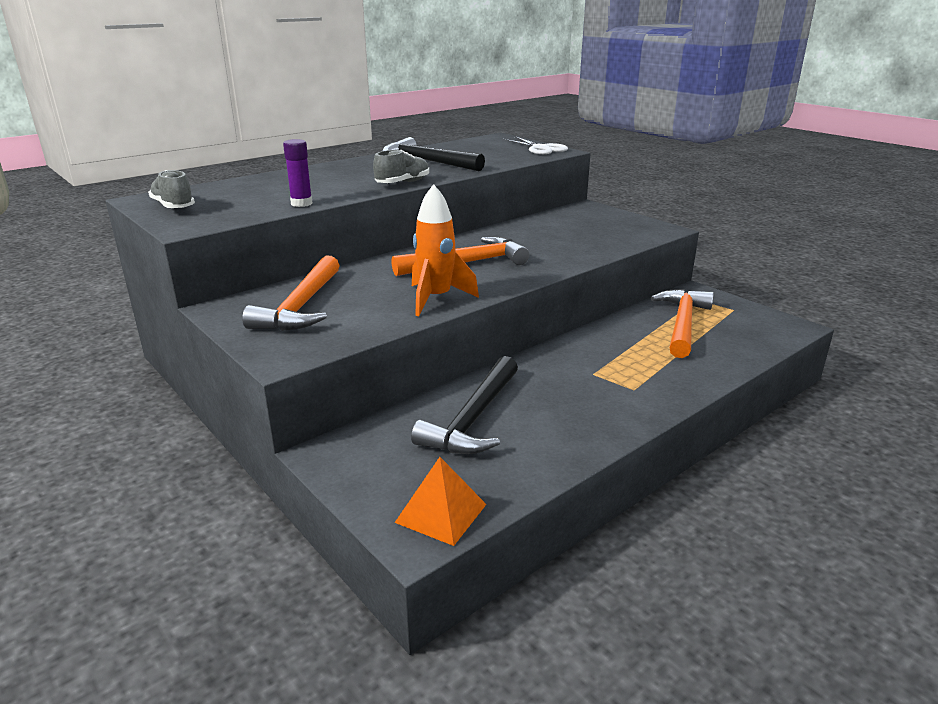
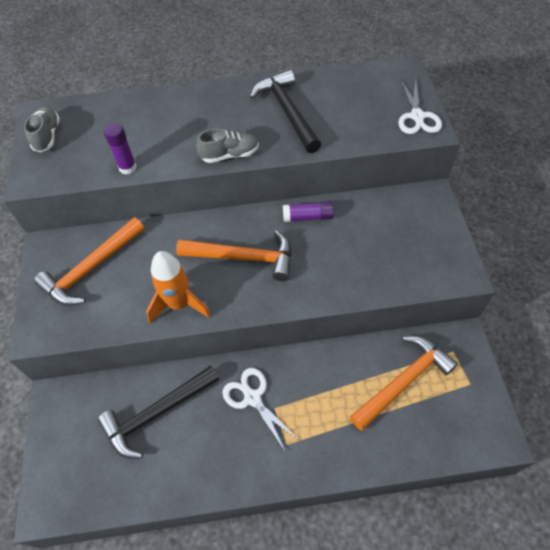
camera: 35 degrees right, 30 degrees up
(441, 513) = (71, 495): orange pyramid -> none
(498, 234) = (308, 217): none -> purple glue stick
(563, 375) = (252, 398): none -> white scissors

